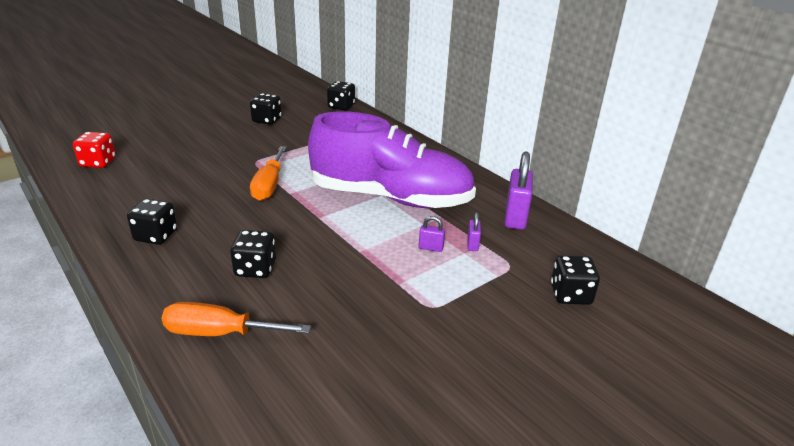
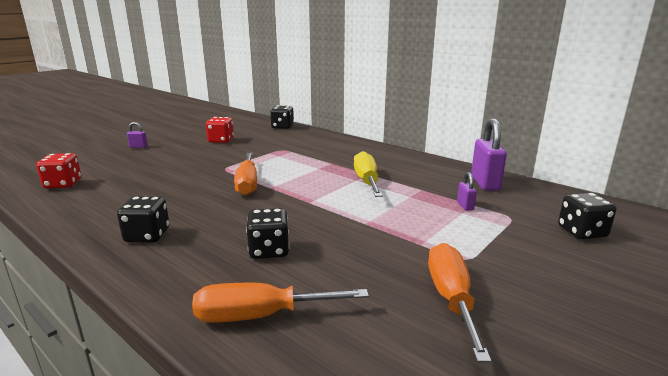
camera: 10 degrees left, 10 degrees down
(267, 120) = (221, 140): black dice -> red dice
(389, 345) = (451, 298): none -> orange screwdriver
(391, 197) = (367, 181): purple shoe -> yellow screwdriver
(431, 248) = (430, 212): purple padlock -> purple padlock (138, 147)

